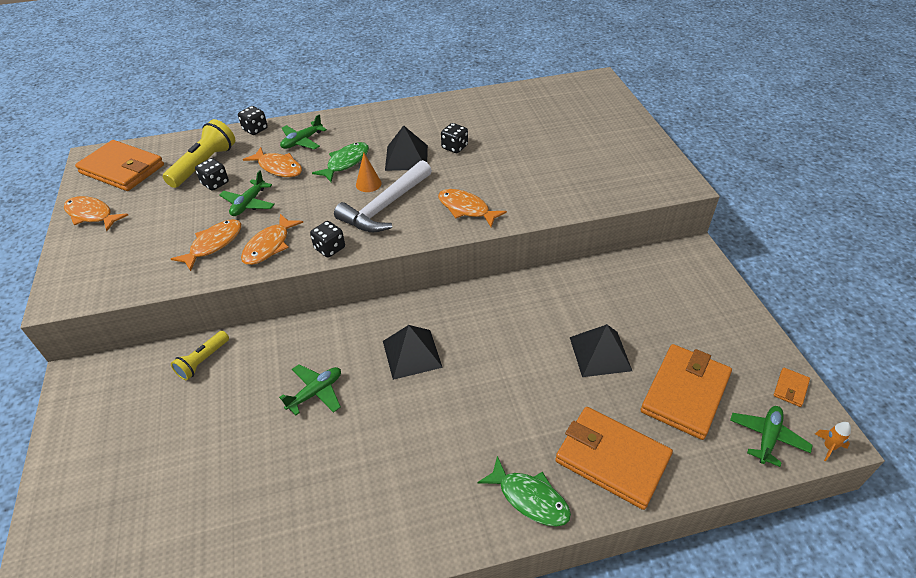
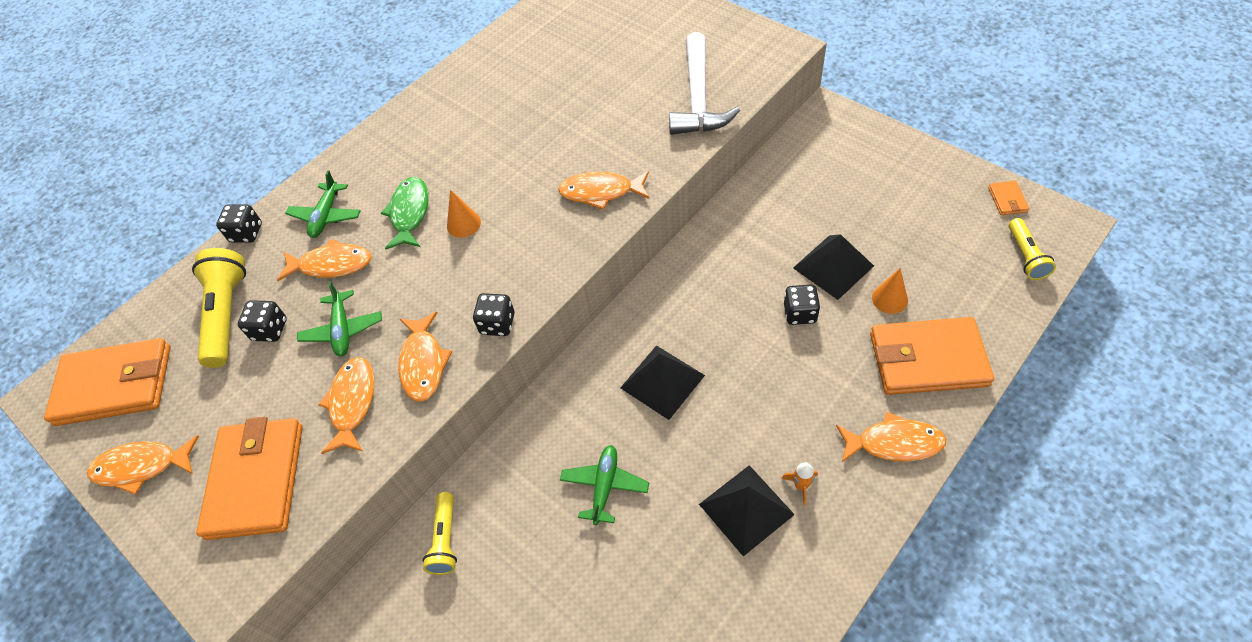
camera: 30 degrees left, 10 degrees up
(385, 206) = (510, 240): white hammer -> white hammer (698, 98)
(406, 157) = (475, 168): black pyramid -> black pyramid (746, 509)
(454, 147) = (518, 127): black dice -> black dice (800, 313)
(530, 498) = (894, 443): green fish -> orange fish
(622, 400) = (889, 299): none -> orange cone
(685, 393) = (933, 258): orange wallet -> orange wallet (256, 480)
(767, 437) = (1025, 256): green plane -> yellow flashlight
(828, 447) = (1073, 234): orange rocket -> orange rocket (801, 486)

